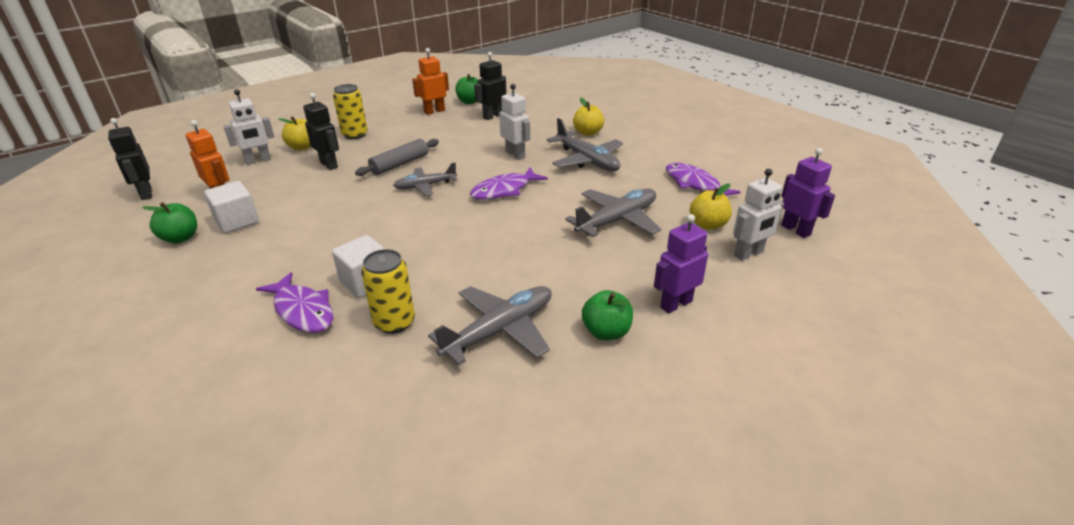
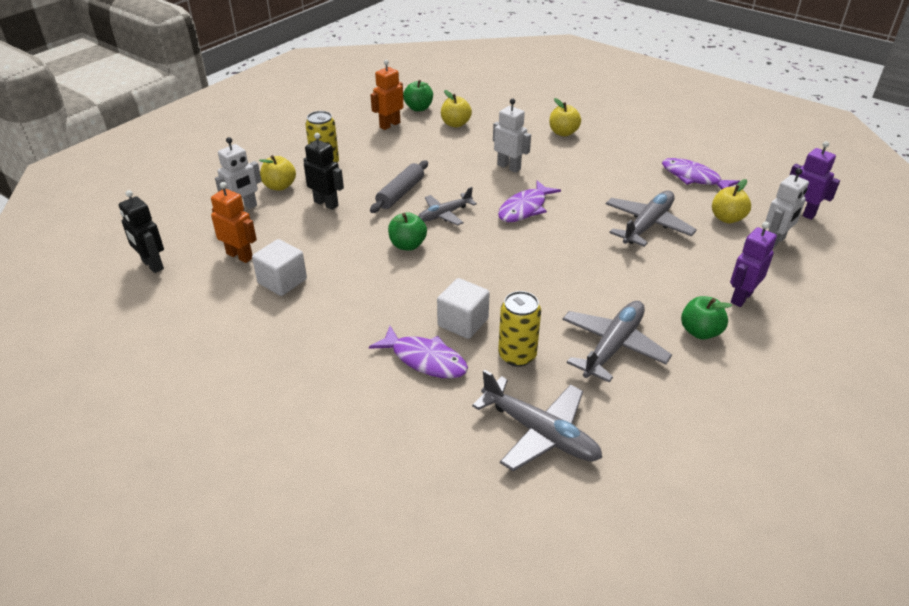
camera: 15 degrees left, 5 degrees up
(180, 238) = (238, 308): green apple -> green apple (407, 245)
(493, 116) = (455, 124): black robot -> yellow apple
(587, 160) = (581, 164): grey plane -> grey plane (539, 432)

